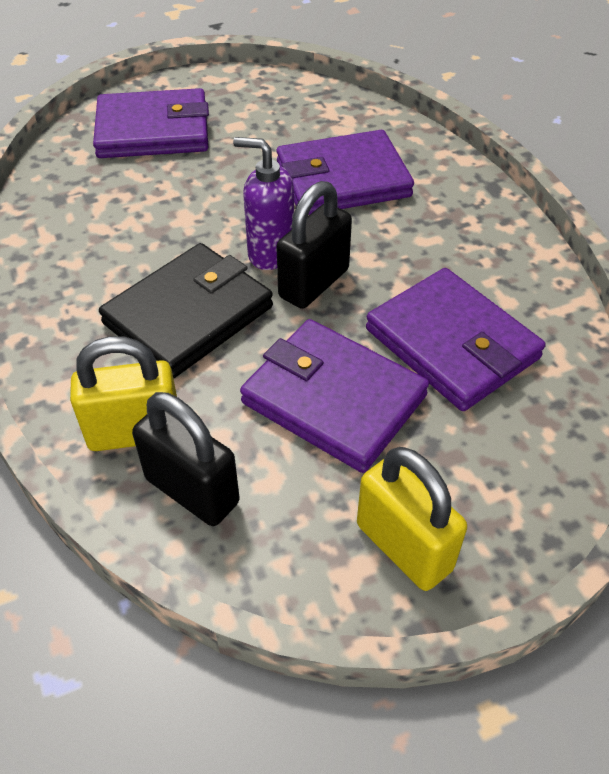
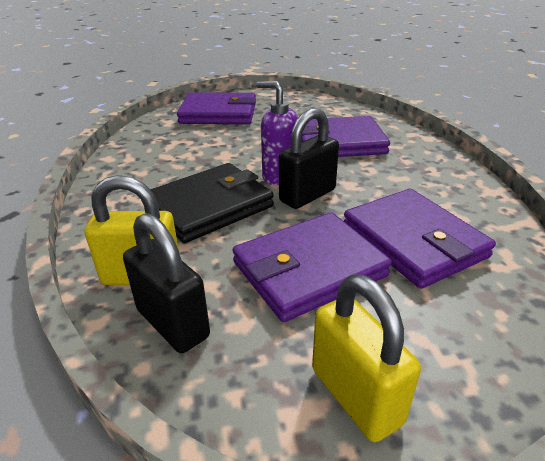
camera: 10 degrees right, 15 degrees down
(334, 399) = (309, 269): purple wallet -> purple wallet turned 75 degrees counterclockwise

